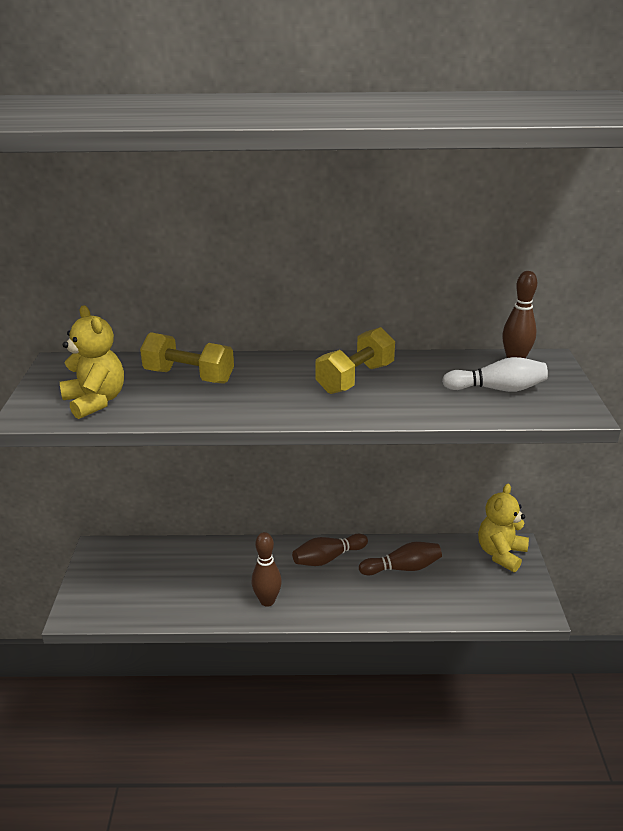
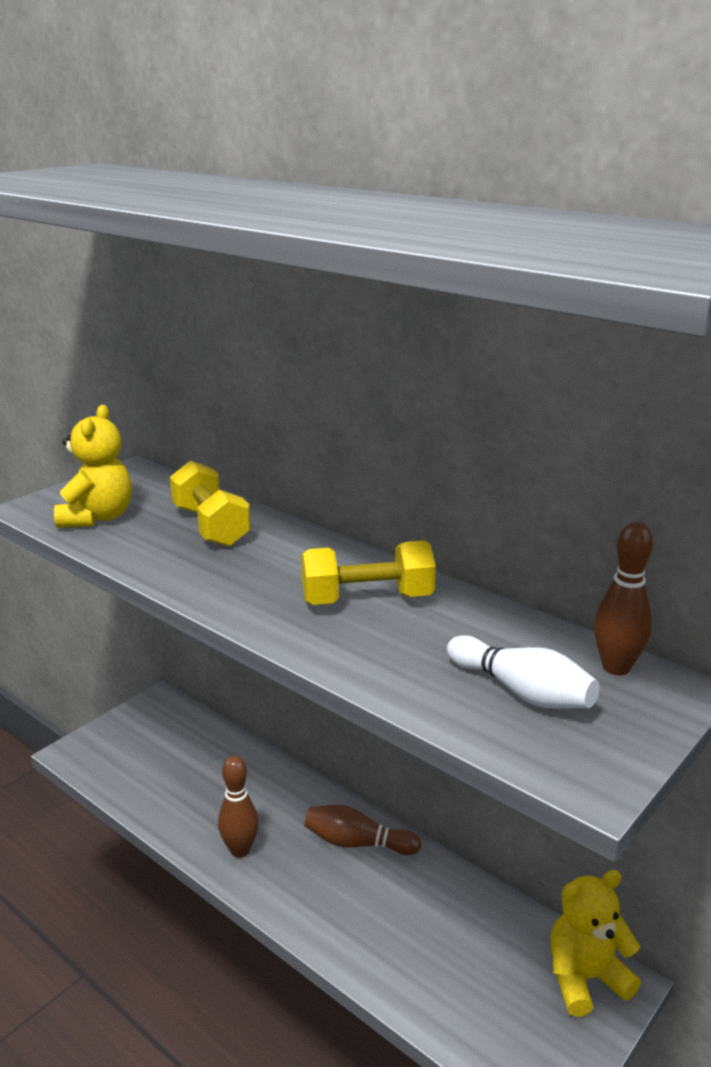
camera: 40 degrees right, 5 degrees down
(402, 568) = (429, 910): brown bowling pin -> none

